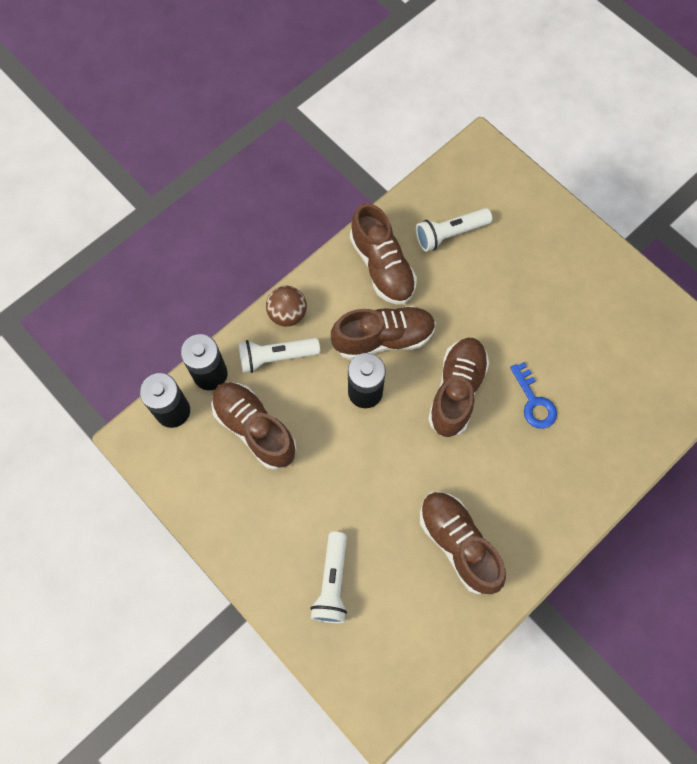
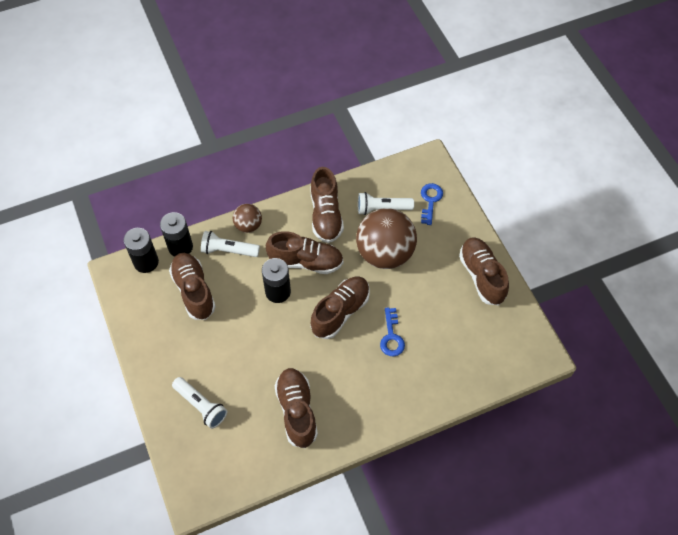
camera: 20 degrees right, 10 degrees down
(332, 582) = (201, 405): white flashlight -> white flashlight turned 75 degrees counterclockwise
(478, 293) = (385, 253): none -> brown ball
(505, 203) = (430, 201): none -> blue key
(610, 283) = (482, 276): none -> brown shoe

